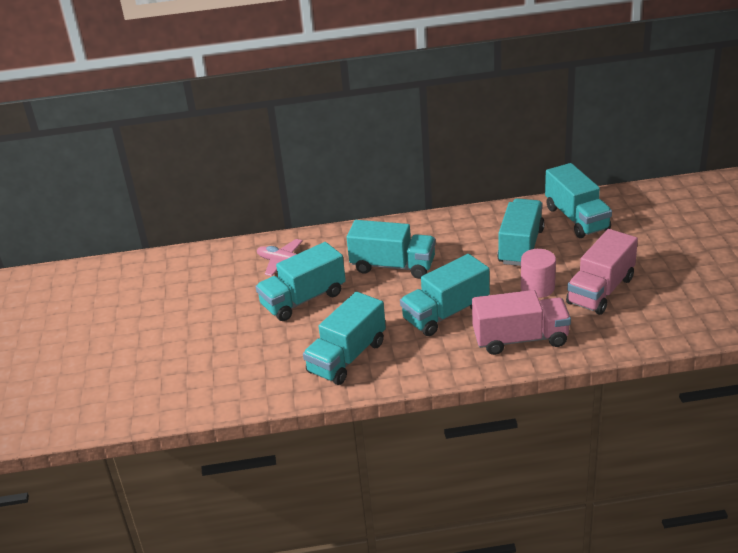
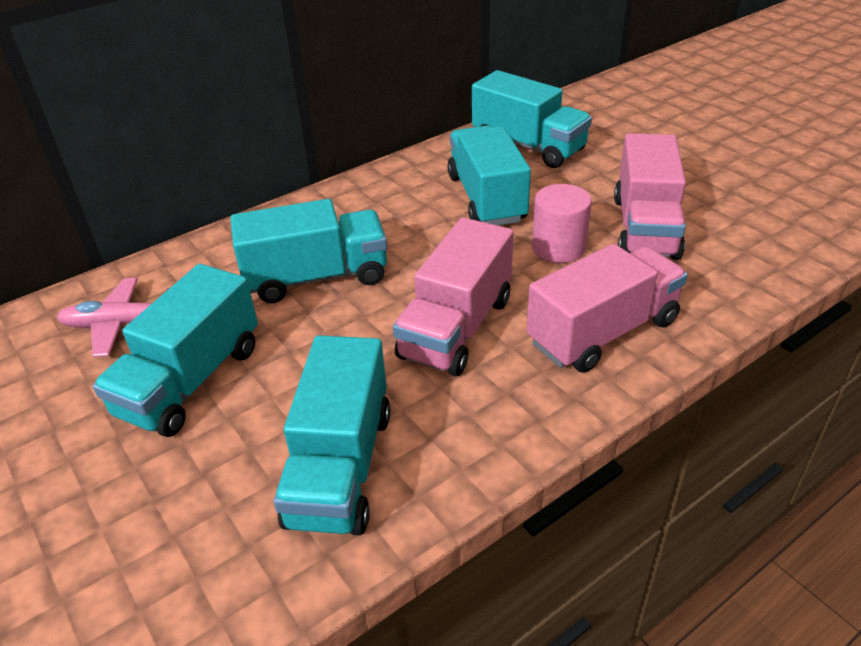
camera: 30 degrees left, 5 degrees up
(446, 313) = (456, 327): turquoise truck -> pink truck

